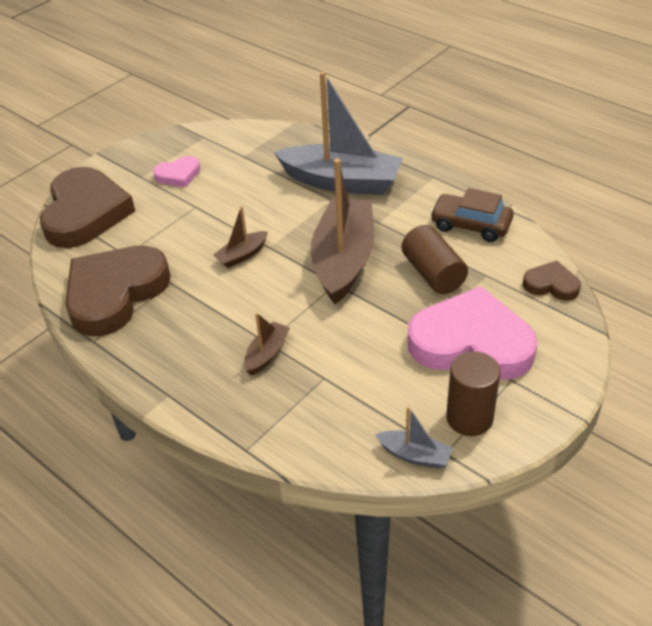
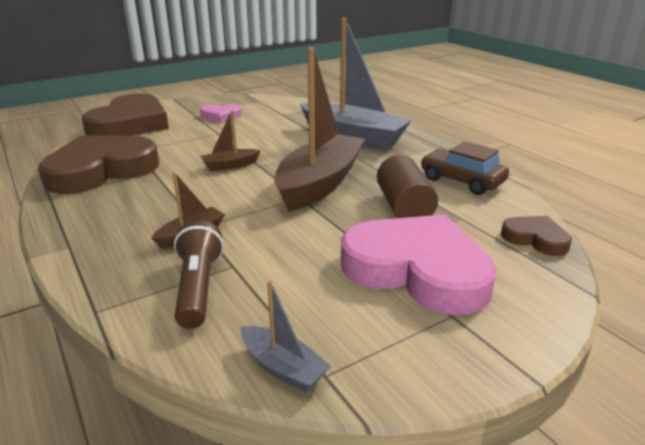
camera: 15 degrees right, 15 degrees down
(311, 406) = (198, 287): none -> brown flashlight
(469, 418) = (377, 343): brown cylinder -> none

